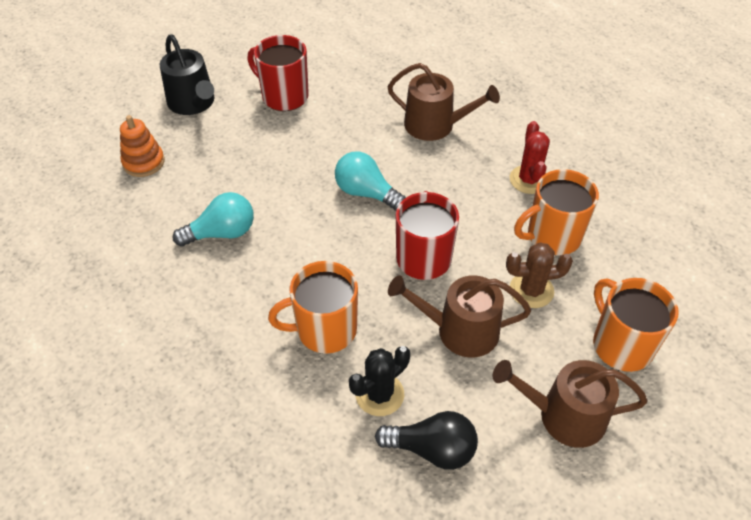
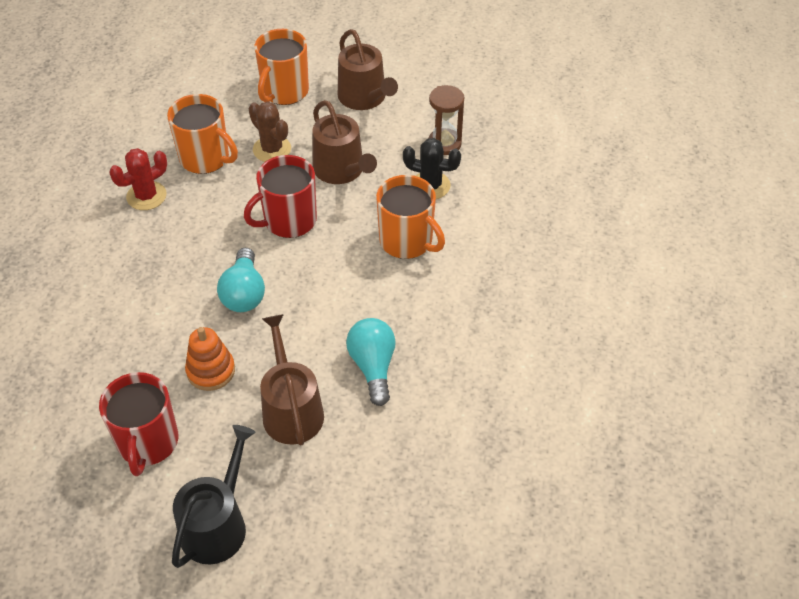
camera: 125 degrees left, 0 degrees up
(143, 162) = (340, 499): orange stacking toy -> orange stacking toy (211, 371)
(221, 233) = (373, 367): turquoise light bulb -> turquoise light bulb turned 45 degrees clockwise
(432, 449) = (444, 144): black light bulb -> brown hourglass
(435, 125) = (112, 290): brown watering can -> brown watering can (291, 409)

